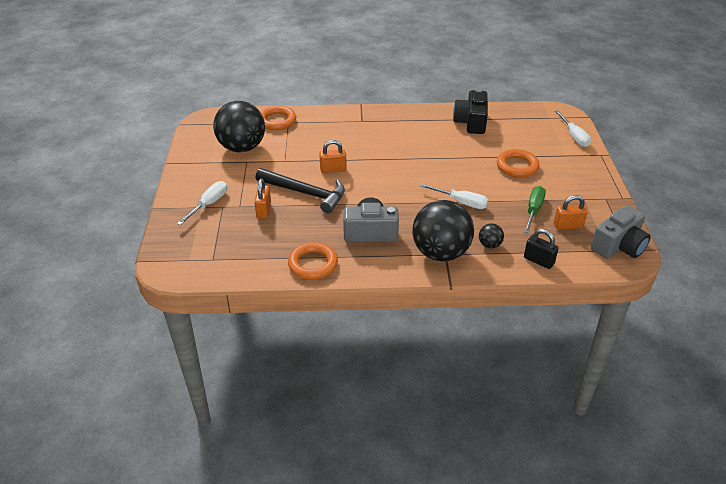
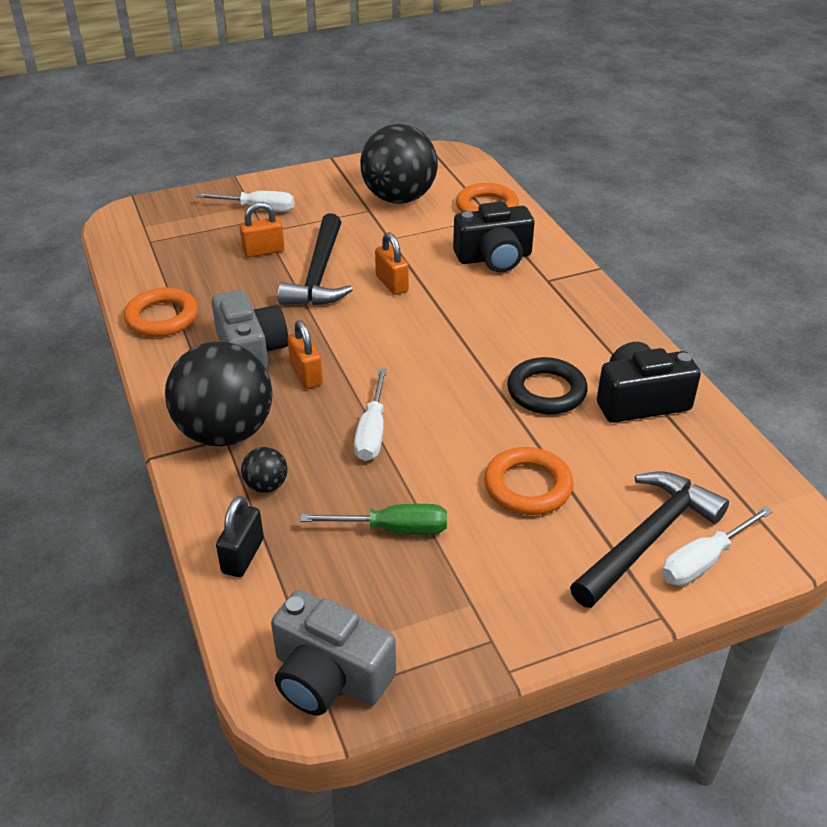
camera: 70 degrees right, 0 degrees up
(330, 131) = (494, 257): none -> black camera
(453, 144) = (546, 391): none -> black ring
(558, 145) = (648, 538): none -> black hammer
(568, 226) = (365, 586): orange padlock -> orange padlock (306, 375)

